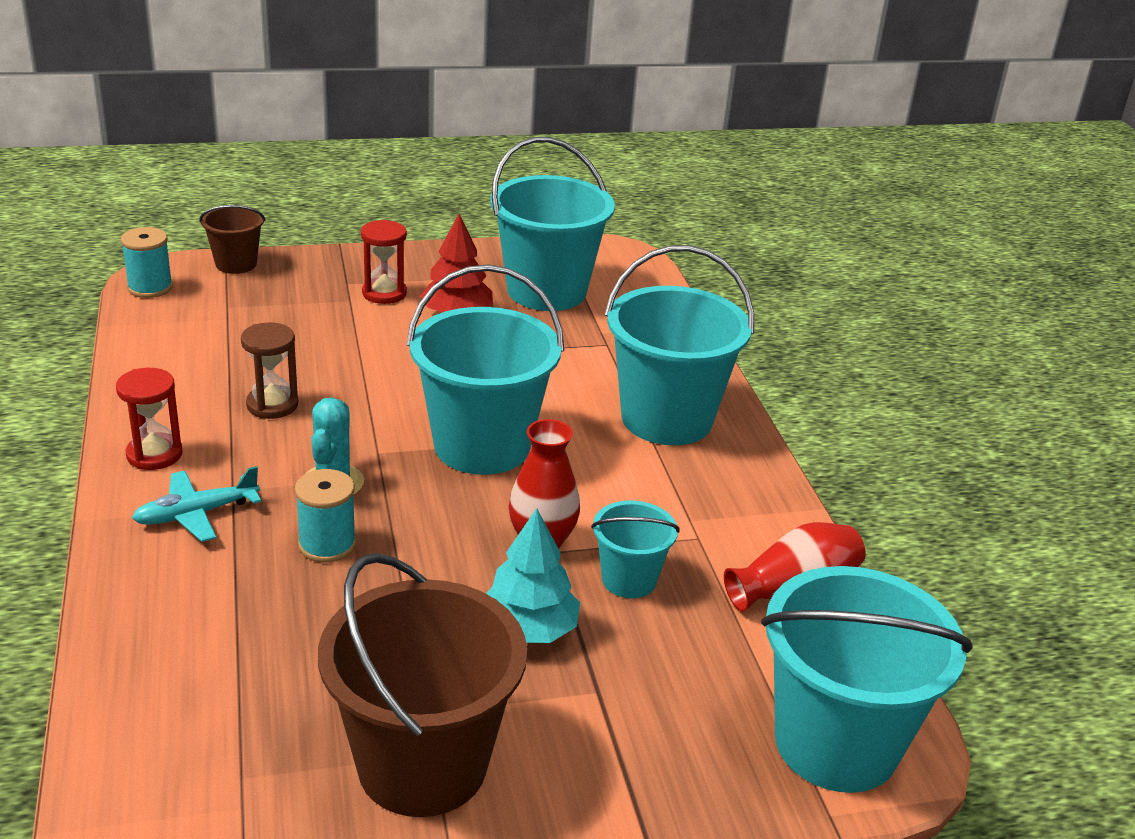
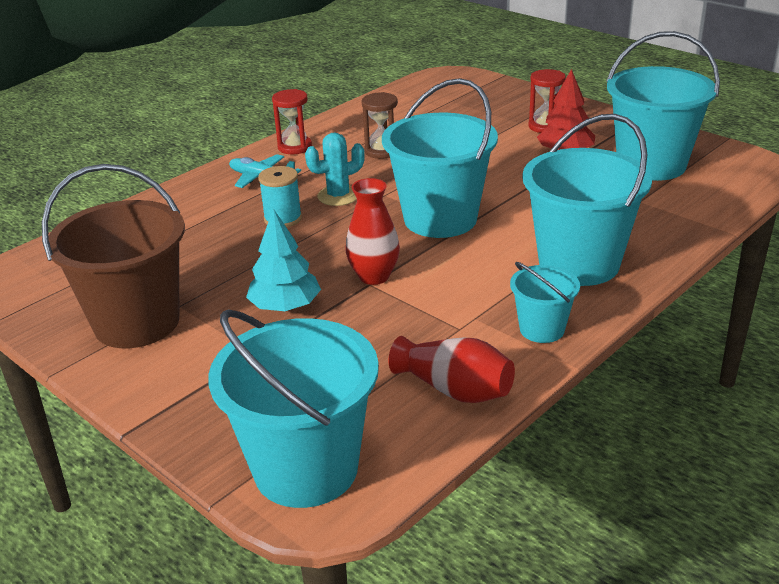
camera: 60 degrees right, 0 degrees up
(150, 287) = (433, 79): turquoise spool -> none
(236, 264) = (495, 83): brown bucket -> none
(629, 579) = (377, 320): turquoise bucket -> turquoise bucket (542, 329)

